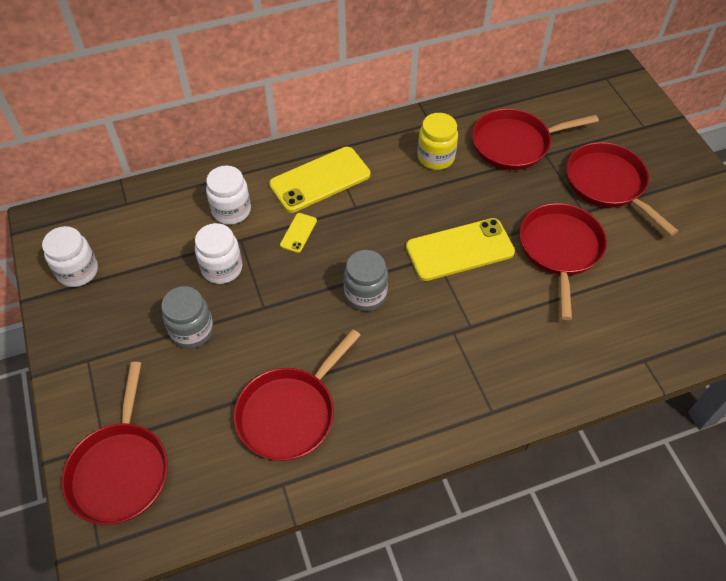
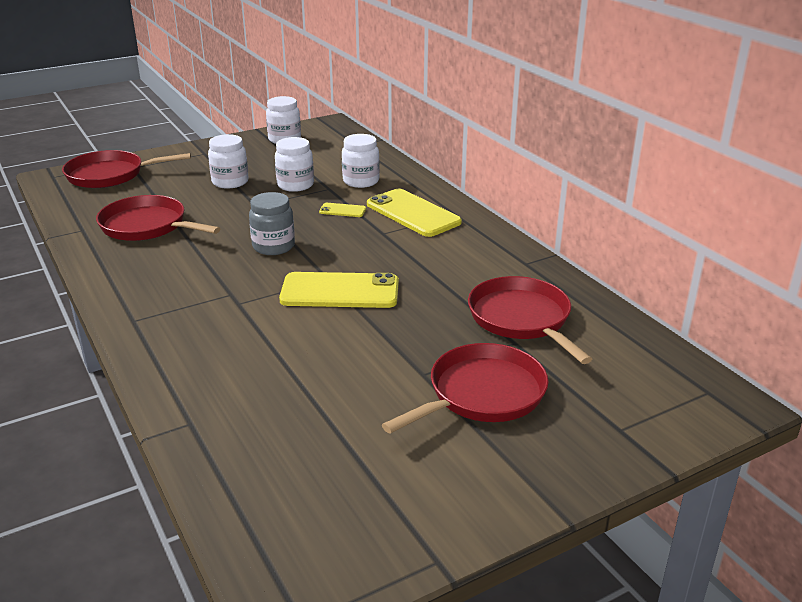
camera: 80 degrees right, 25 degrees down
(192, 331) = (230, 182): grey jar -> white jar
(436, 157) = (472, 269): yellow jar -> none
(459, 250) = (340, 291): yellow phone -> yellow phone turned 60 degrees counterclockwise
(560, 249) = (355, 357): red pan -> none

